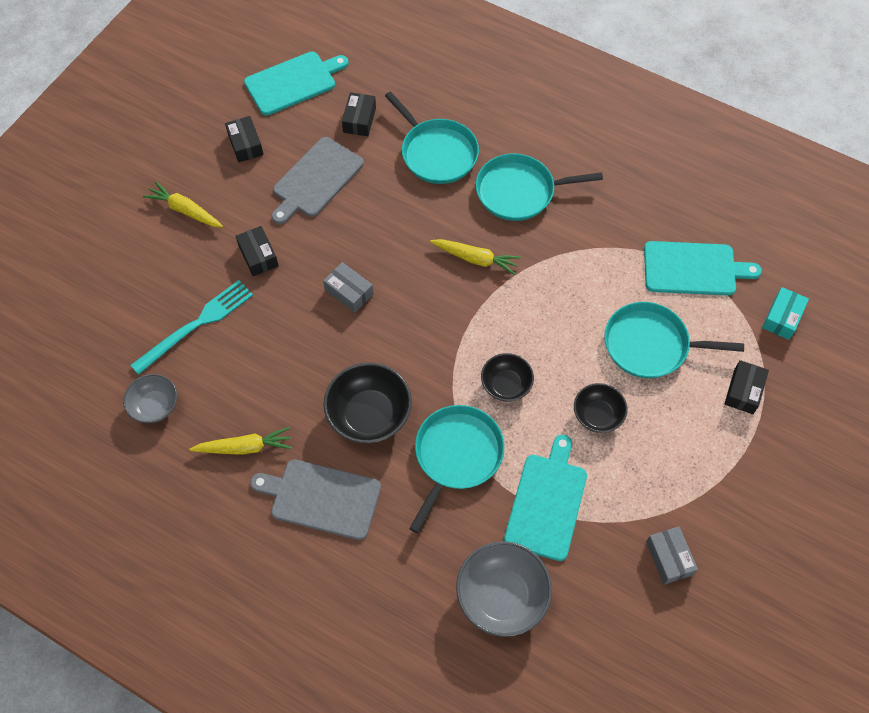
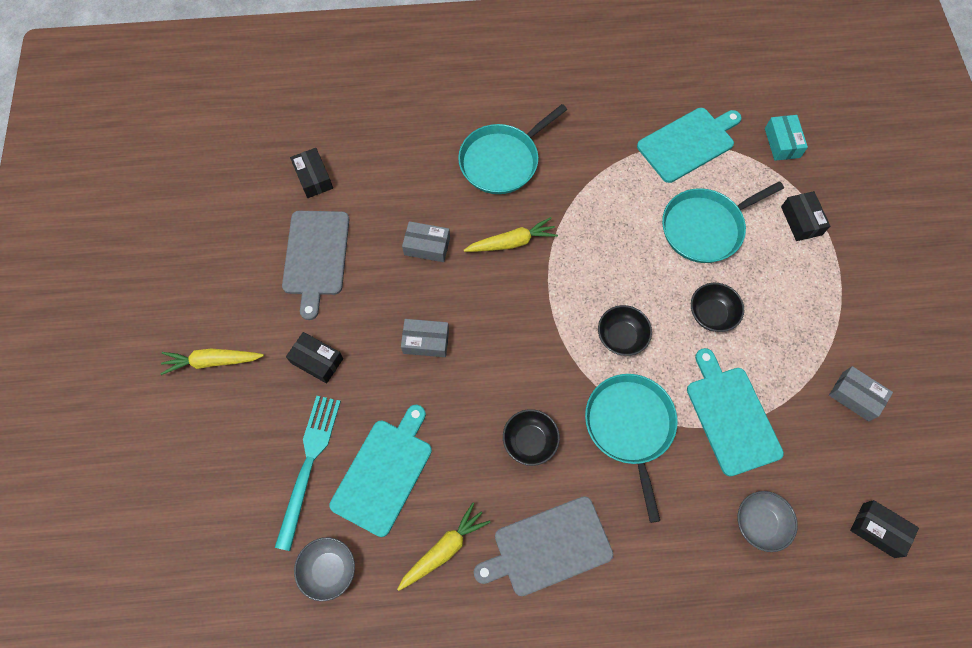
camera: 35 degrees left, 5 degrees up
(245, 144) = (223, 263): black box -> black box (878, 530)
(293, 82) = (224, 178): turquoise cutting board -> turquoise cutting board (384, 473)
(369, 414) = (530, 441): black bowl -> black bowl, size x0.62
(406, 222) = (427, 246): none -> grey box
(436, 153) = (406, 168): turquoise pan -> none
(502, 596) = (759, 523): grey bowl -> grey bowl, size x0.62

